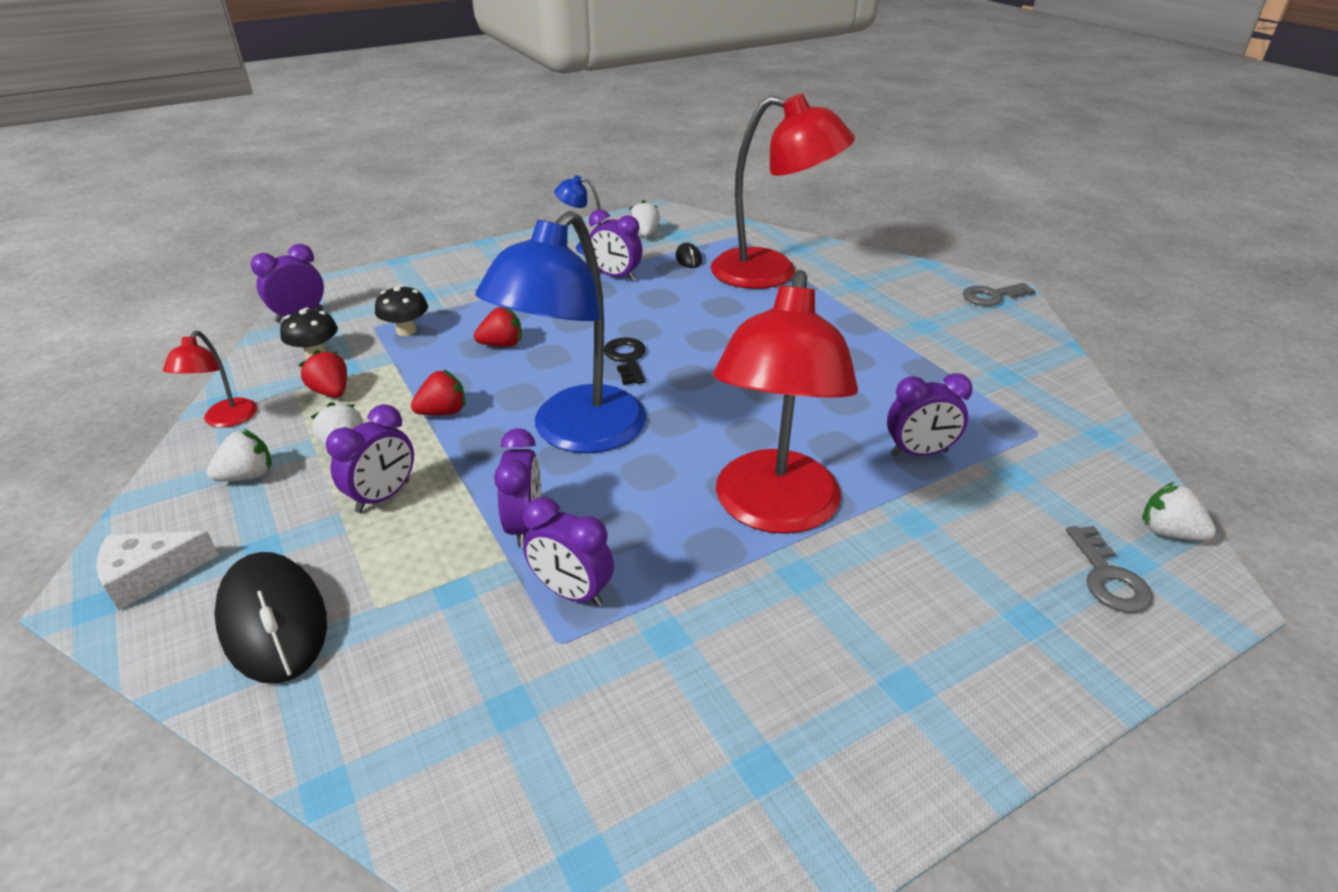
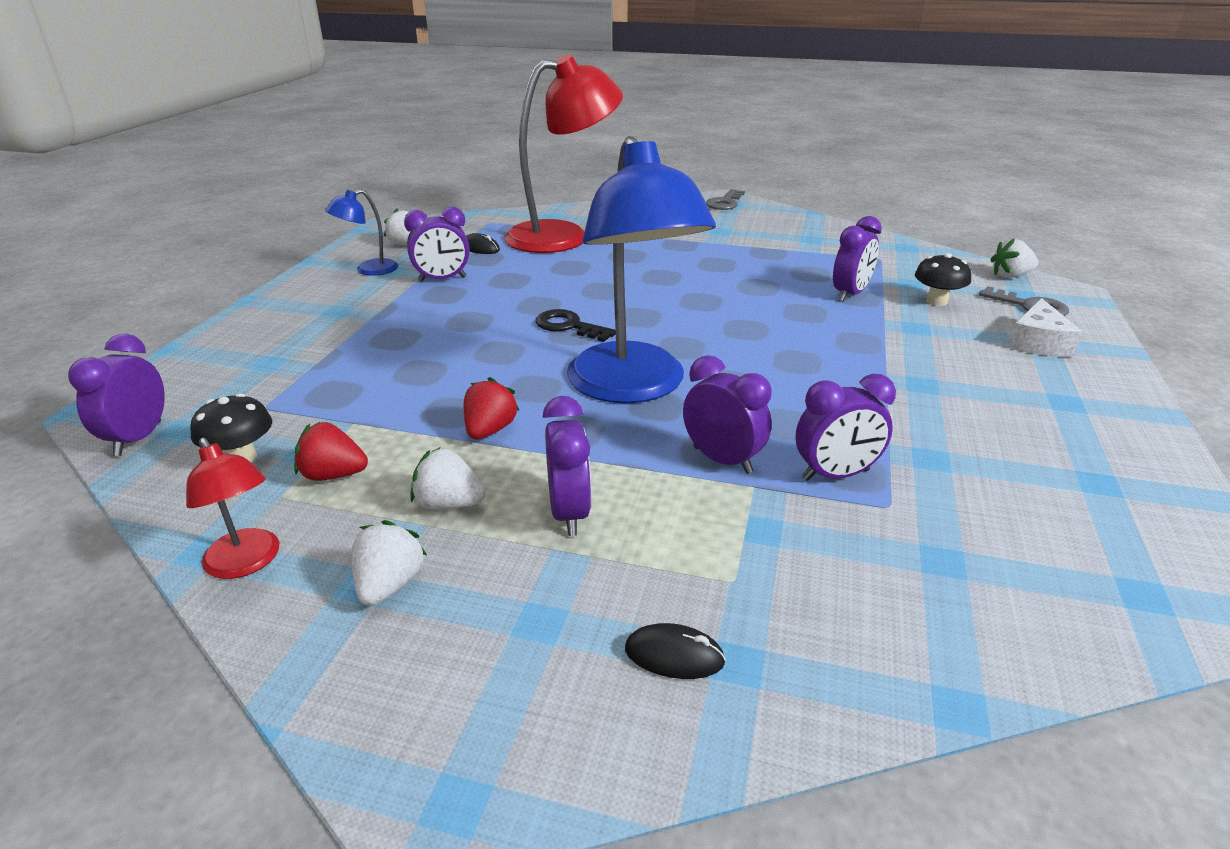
camera: 45 degrees left, 5 degrees down
(150, 575) = (466, 728): white cheese -> white cheese (1038, 342)
(273, 621) = (674, 655): black mouse -> black mouse, size x0.46
(406, 331) = (312, 394): black mushroom -> black mushroom (936, 301)
(502, 344) = (439, 362): red strawberry -> none
(773, 511) = (844, 361): red lamp -> none

